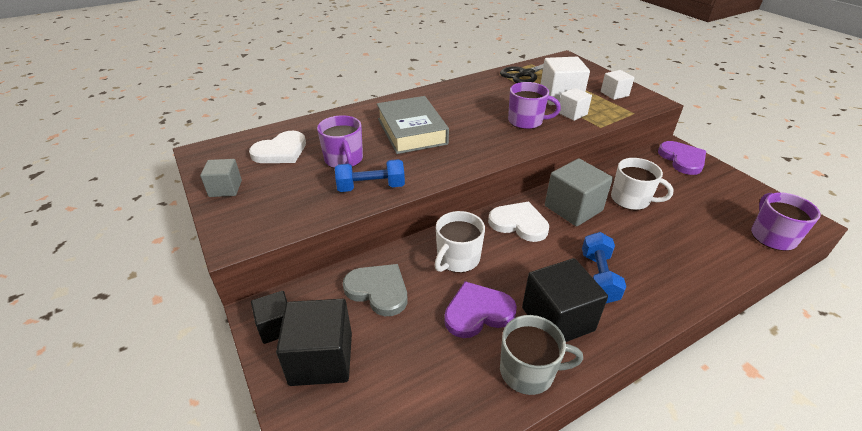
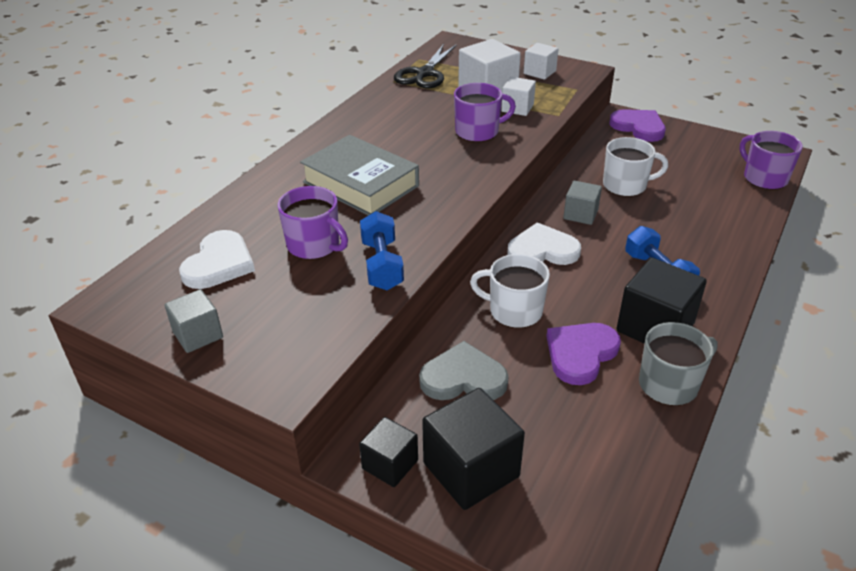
camera: 30 degrees left, 0 degrees up
(371, 187) = (382, 265): blue dumbbell -> blue dumbbell turned 60 degrees counterclockwise
(457, 259) = (514, 311): white mug -> white mug turned 105 degrees clockwise
(573, 208) = (580, 214): grey cube -> grey cube, size x0.59

